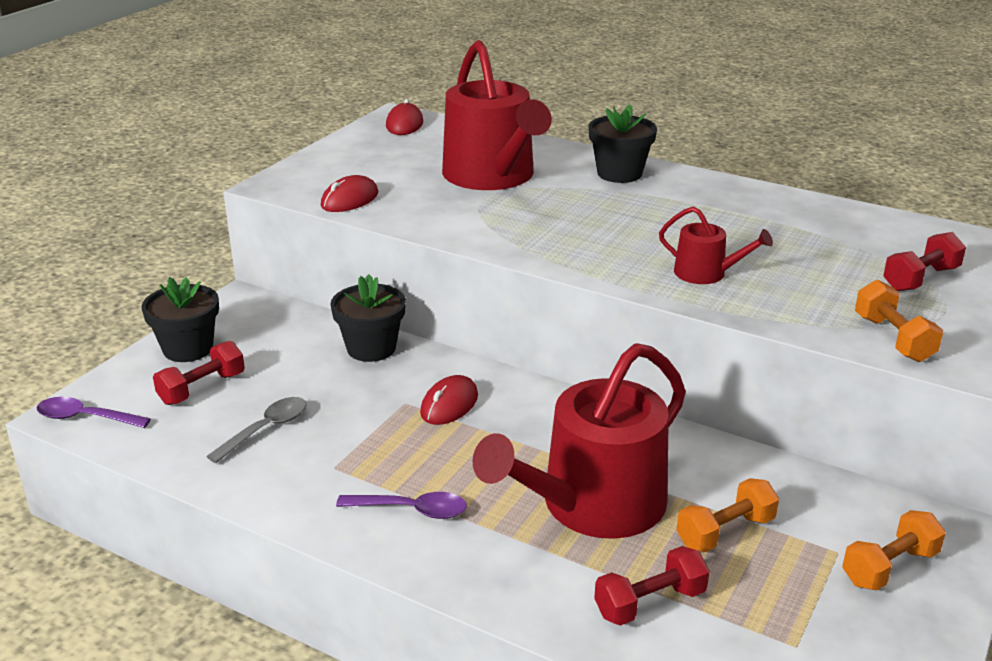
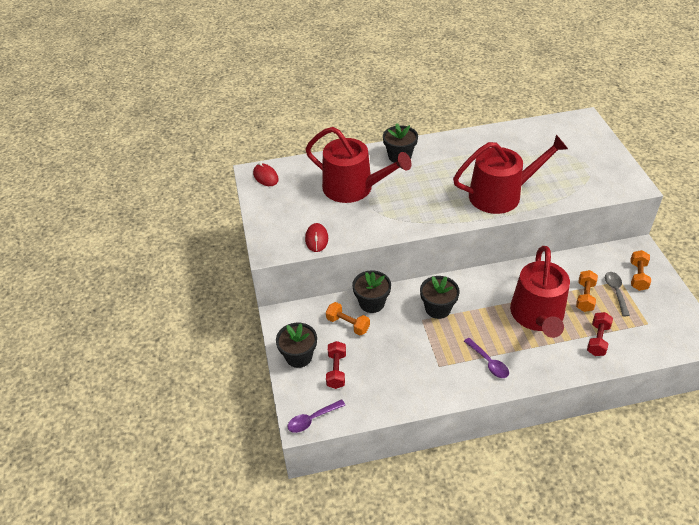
camera: 40 degrees left, 15 degrees up
(266, 429) = (390, 369): grey spoon -> grey spoon (616, 292)
(411, 510) = (488, 362): purple spoon -> purple spoon turned 90 degrees clockwise
(449, 404) = (438, 308): red mouse -> black flower pot
(706, 273) = (501, 195): red watering can -> red watering can, size x2.17
(893, 338) = (590, 190): orange dumbbell -> orange dumbbell (348, 324)
(920, 279) = (565, 154): red dumbbell -> none

